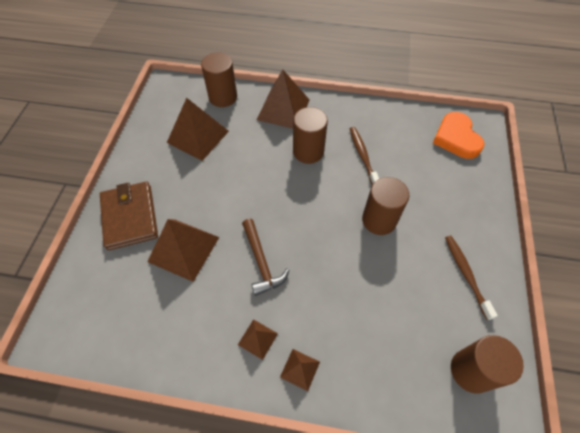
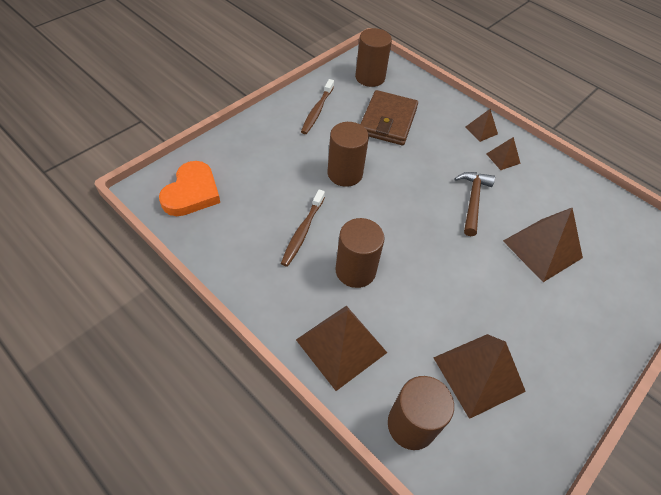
camera: 150 degrees left, 5 degrees down
(130, 217) = (594, 312): brown wallet -> brown wallet (388, 121)

